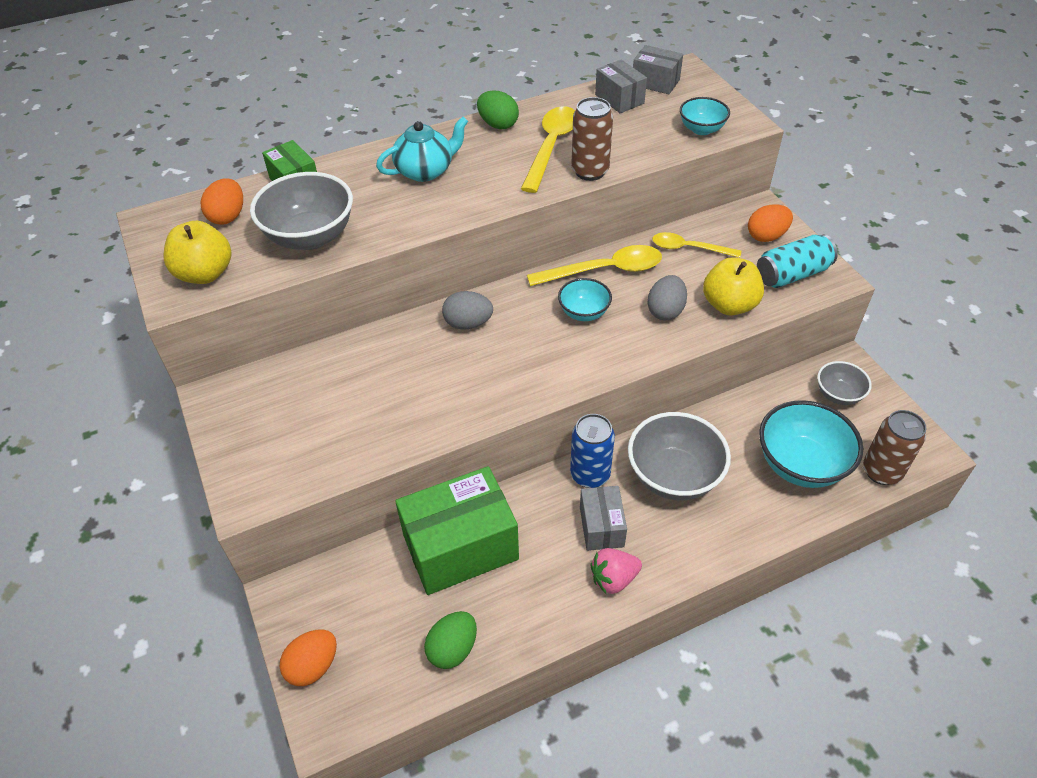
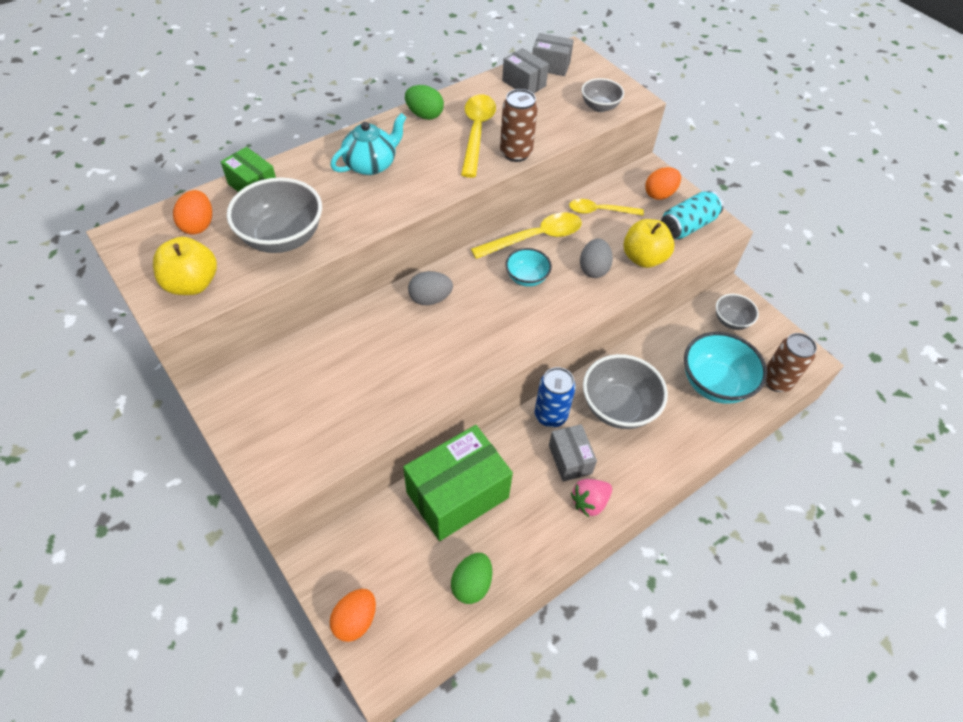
camera: 15 degrees left, 5 degrees up
(701, 129) = (599, 107): turquoise bowl -> grey bowl

